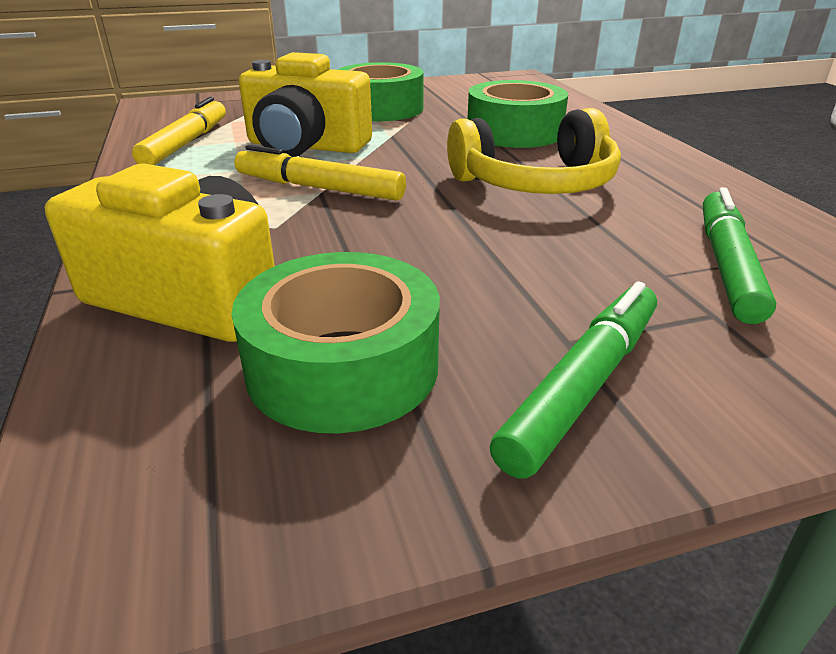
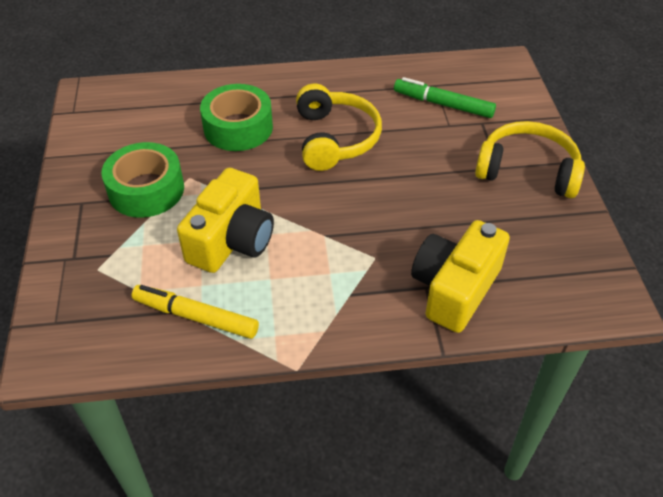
camera: 80 degrees left, 15 degrees up
(319, 188) = (319, 235): yellow marker -> none
(343, 366) = (514, 235): green tape -> none
(582, 385) = (527, 171): green marker -> yellow headphones

